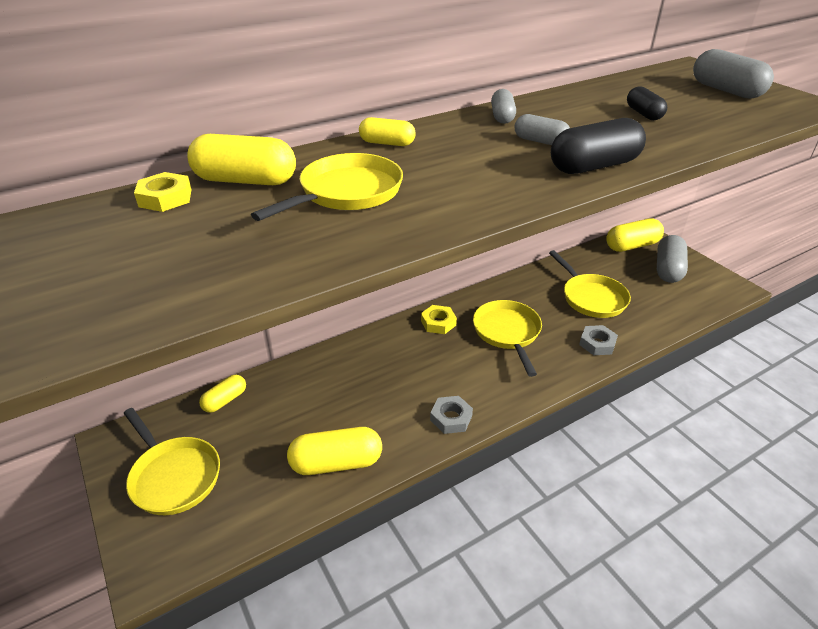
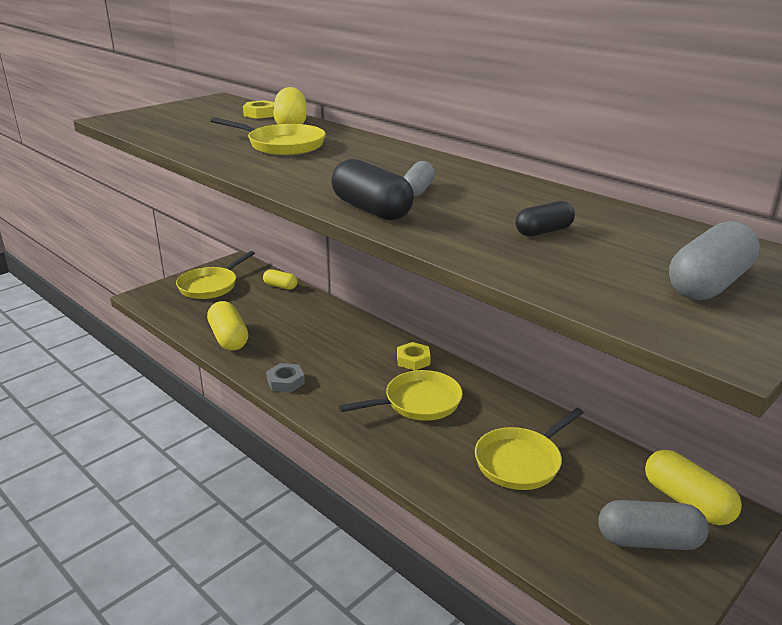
camera: 75 degrees right, 10 degrees down
(387, 143) = (376, 147): yellow capsule -> none
(502, 117) = (470, 175): grey capsule -> none
(597, 343) = (429, 467): grey nut -> none

